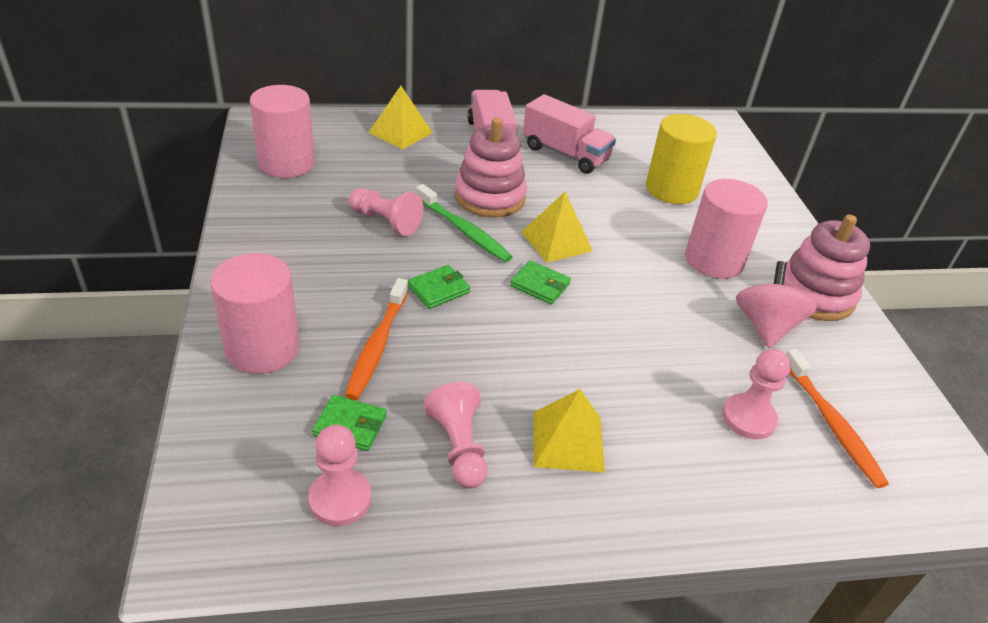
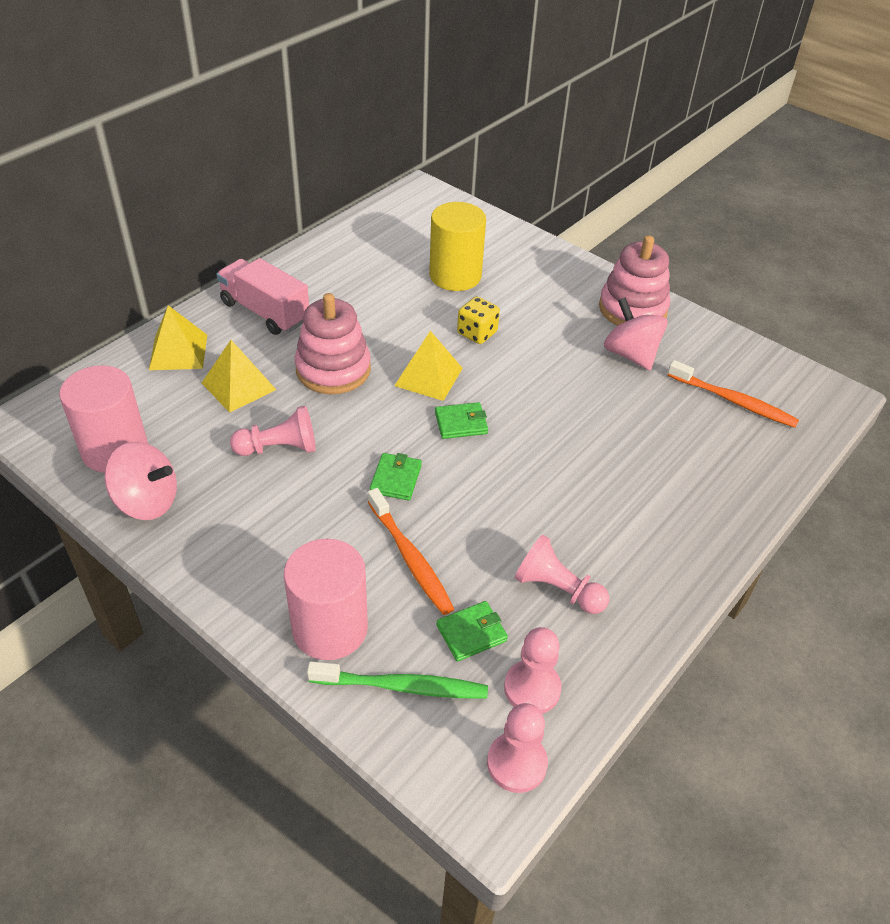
camera: 40 degrees left, 5 degrees up
(263, 202) = (147, 501): none -> pink spinning top
(464, 230) = (351, 414): green toothbrush -> green toothbrush (402, 686)
(565, 154) = (342, 290): pink truck -> none
(568, 441) = (614, 530): yellow pyramid -> yellow pyramid (238, 386)
(637, 235) = (477, 333): none -> yellow dice
(714, 260) = (547, 321): pink cylinder -> none
(748, 418) = (690, 431): pink pawn -> pink pawn (516, 763)

